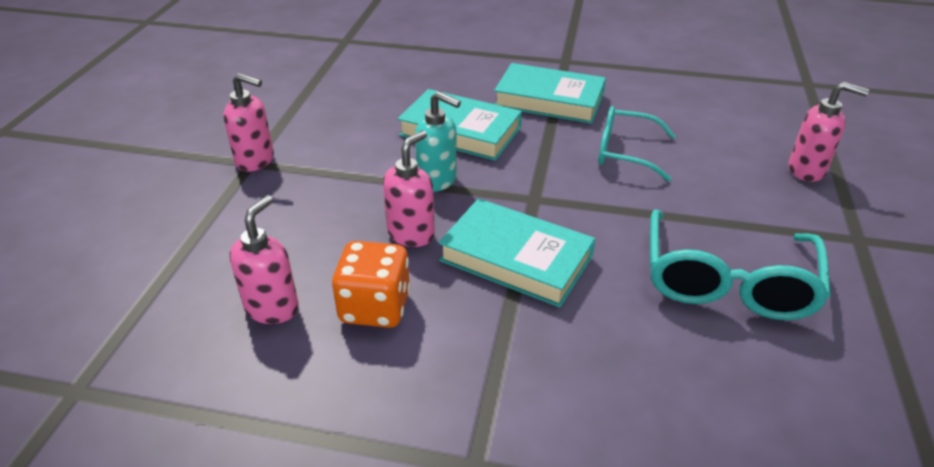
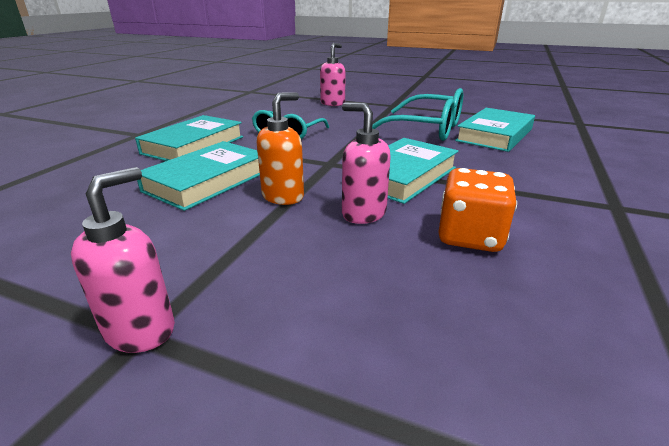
camera: 80 degrees left, 10 degrees down
(272, 308) = (485, 303): pink soap dispenser -> none
(437, 180) = (283, 196): turquoise soap dispenser -> orange soap dispenser
(749, 371) = (495, 135): none -> turquoise book

